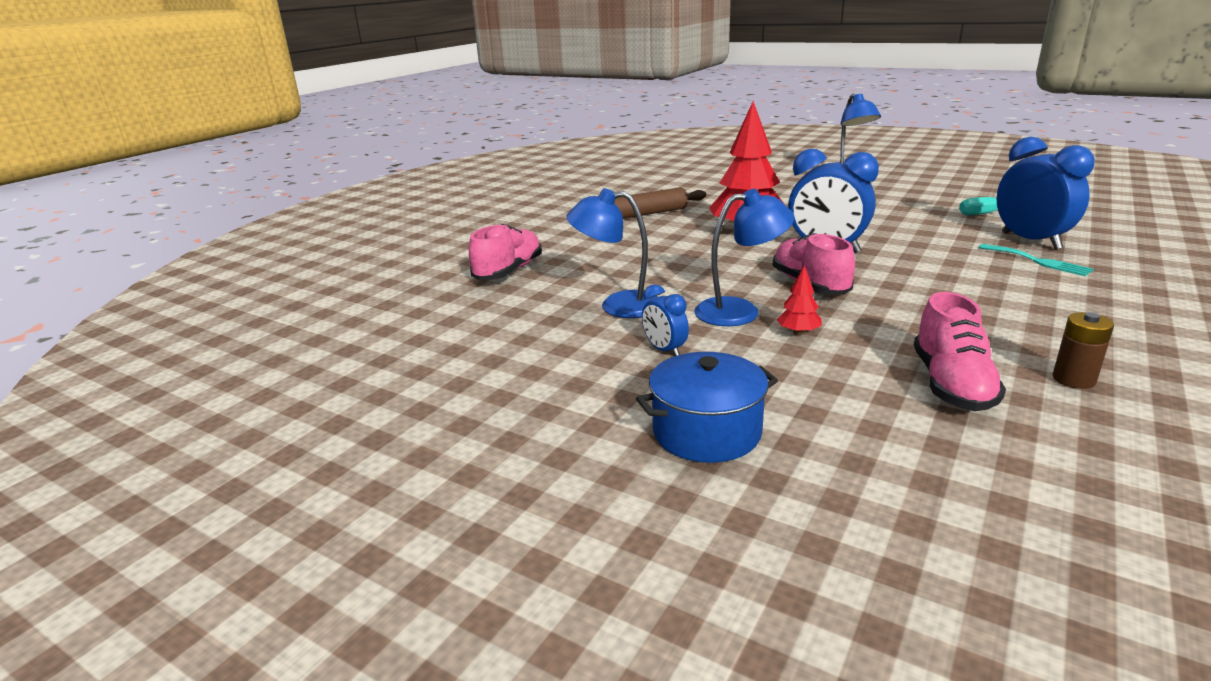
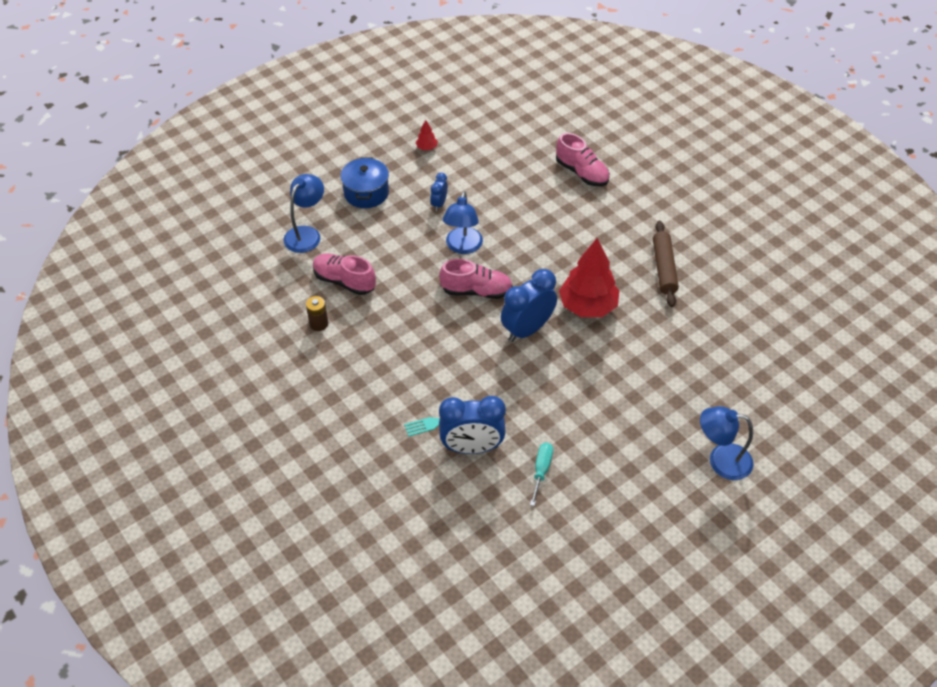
camera: 110 degrees right, 25 degrees up
(618, 305) = (501, 204): blue lamp -> blue lamp (306, 234)
(664, 350) = (439, 204): blue clock -> blue clock turned 60 degrees counterclockwise
(798, 332) = (424, 257): red tree -> red tree (426, 148)

